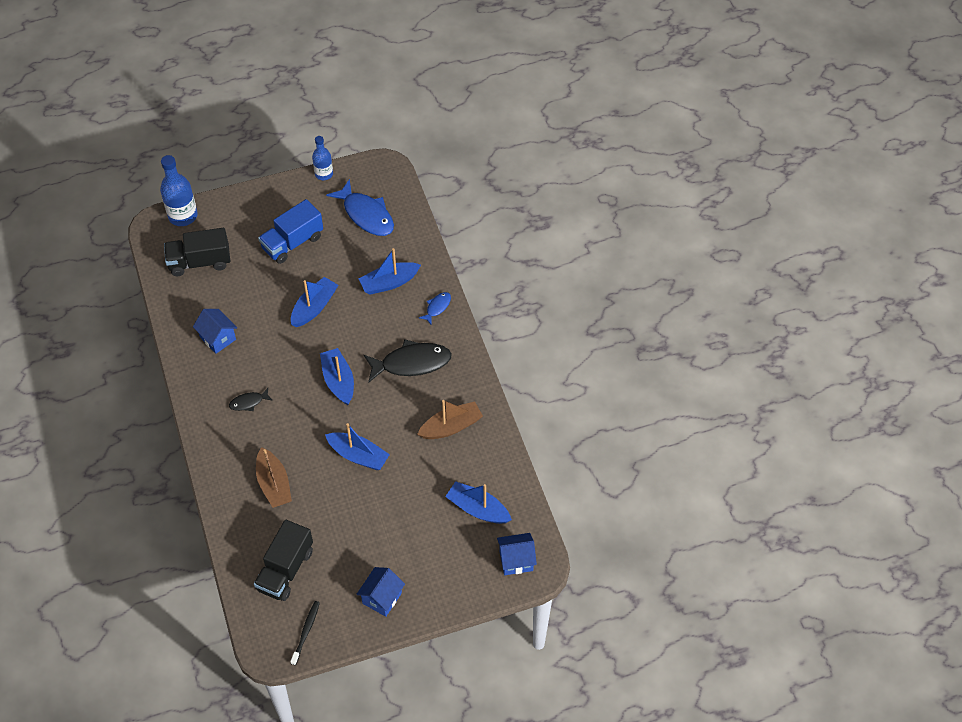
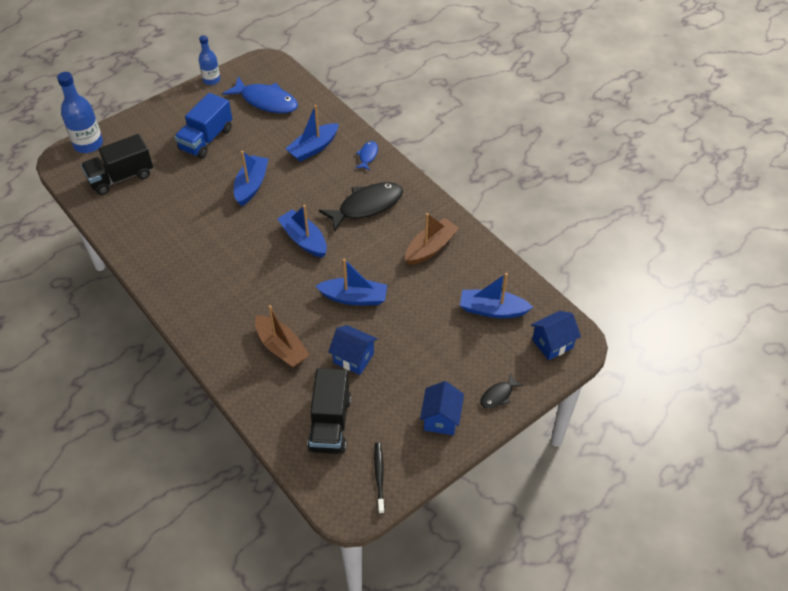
camera: 20 degrees left, 5 degrees down
(218, 338) = (167, 236): blue house -> blue house (353, 358)
(248, 402) = (222, 282): black fish -> black fish (498, 395)

